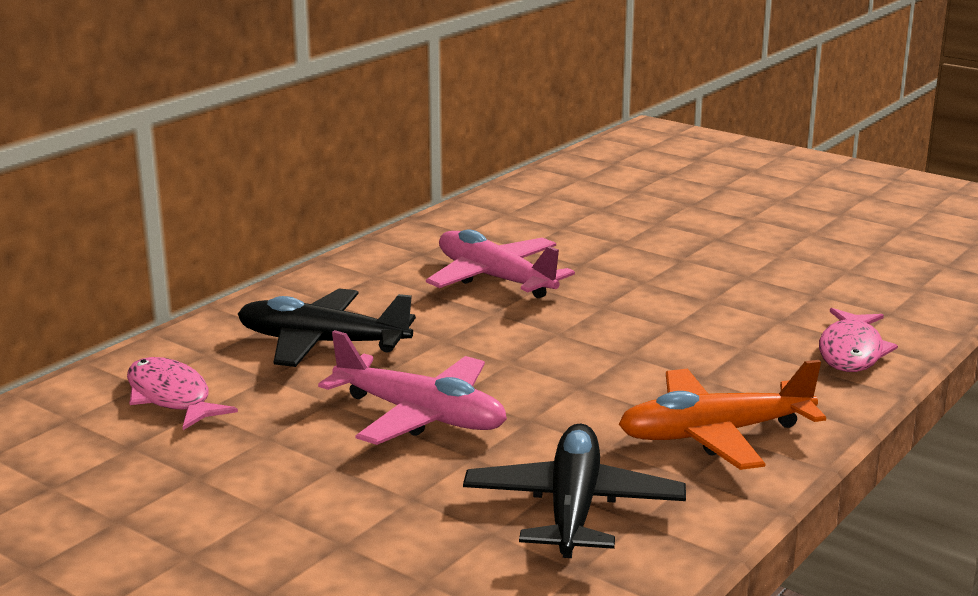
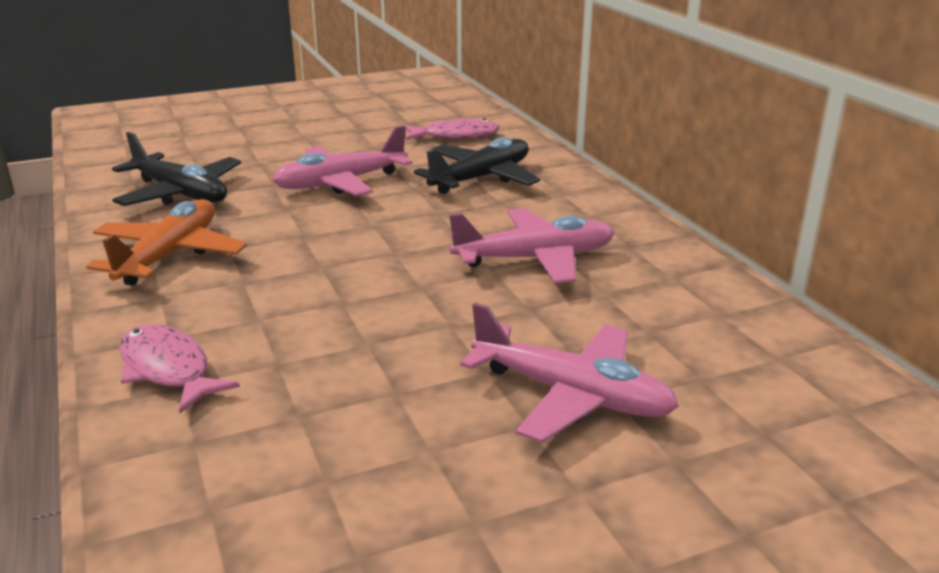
camera: 120 degrees right, 5 degrees up
(670, 233) = (571, 395): none -> pink plane

